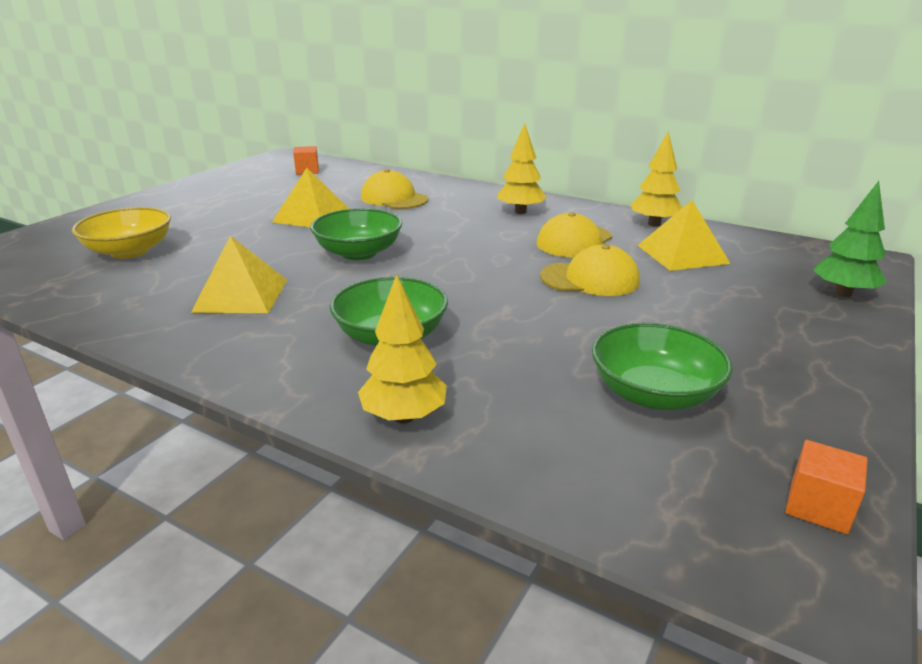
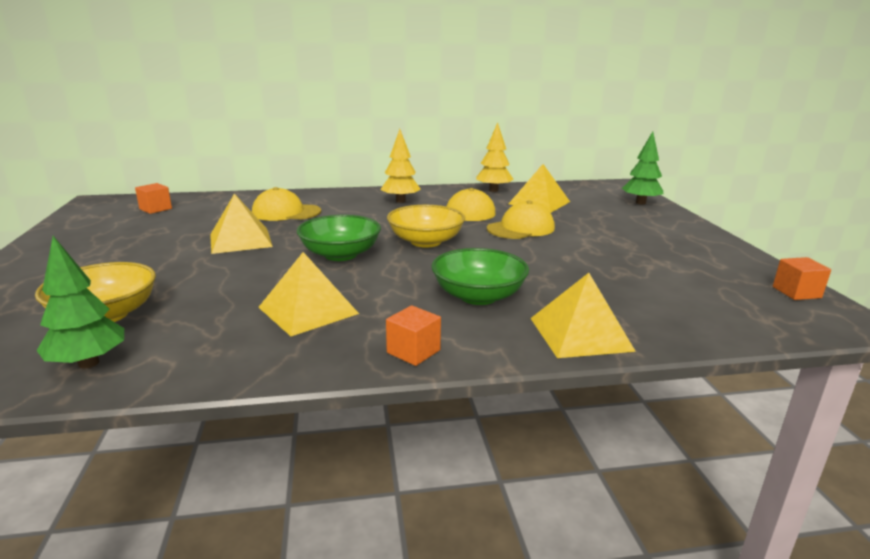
camera: 40 degrees left, 5 degrees down
(64, 283) = (89, 363): none -> green tree
(239, 364) = (413, 351): none -> orange cube
(404, 417) = (580, 334): yellow tree -> yellow pyramid
(457, 263) = (425, 241): none -> yellow bowl
(654, 394) = (661, 273): green bowl -> none

